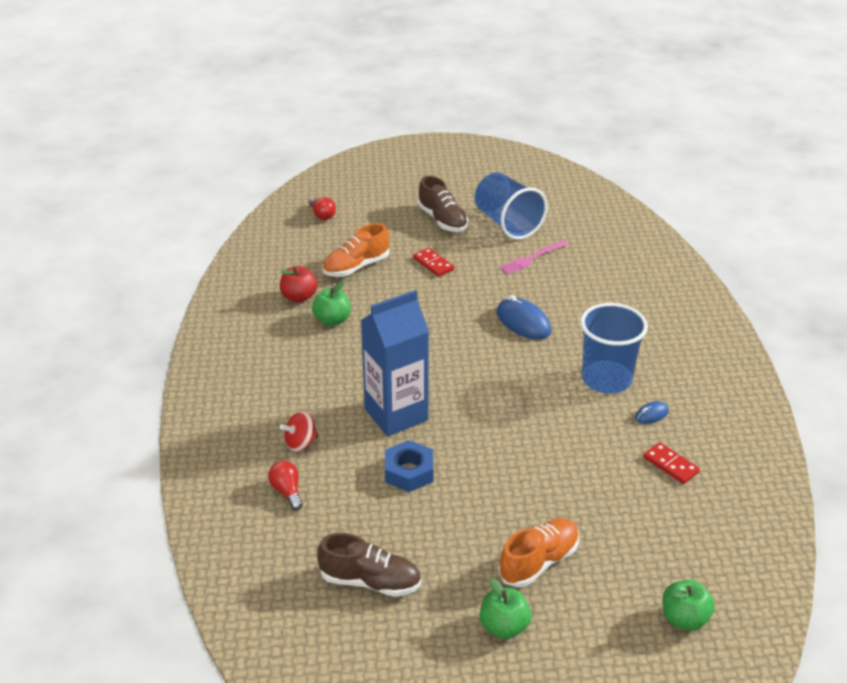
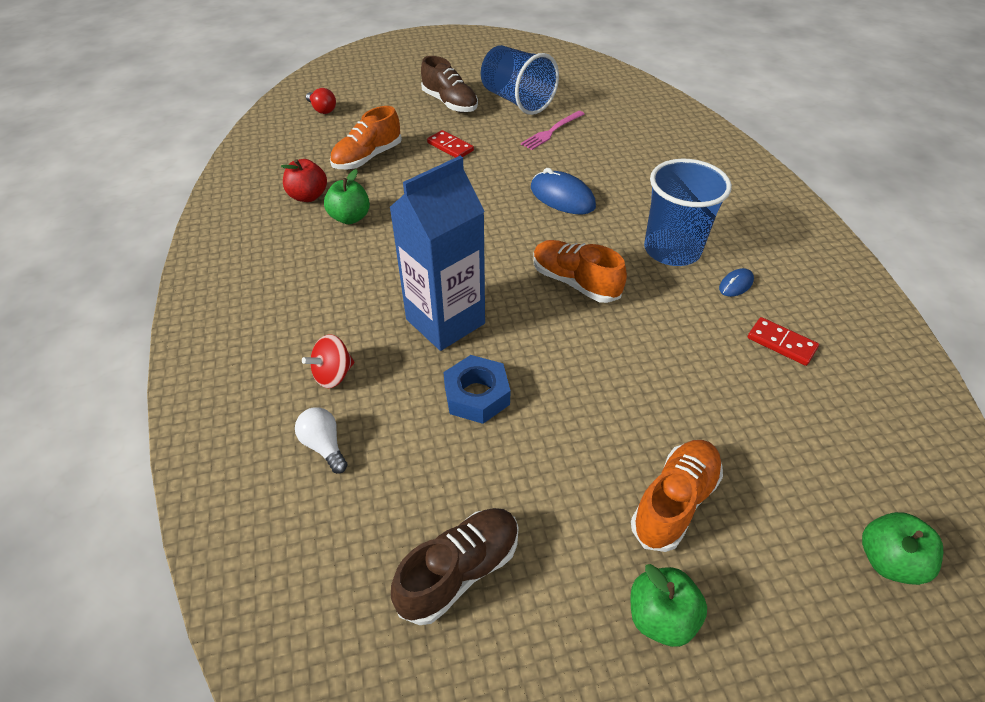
camera: 10 degrees left, 10 degrees up
(287, 491) = (324, 445): red light bulb -> white light bulb
(370, 581) = (459, 571): brown shoe -> brown shoe turned 45 degrees counterclockwise
(512, 396) = (575, 282): none -> orange shoe

